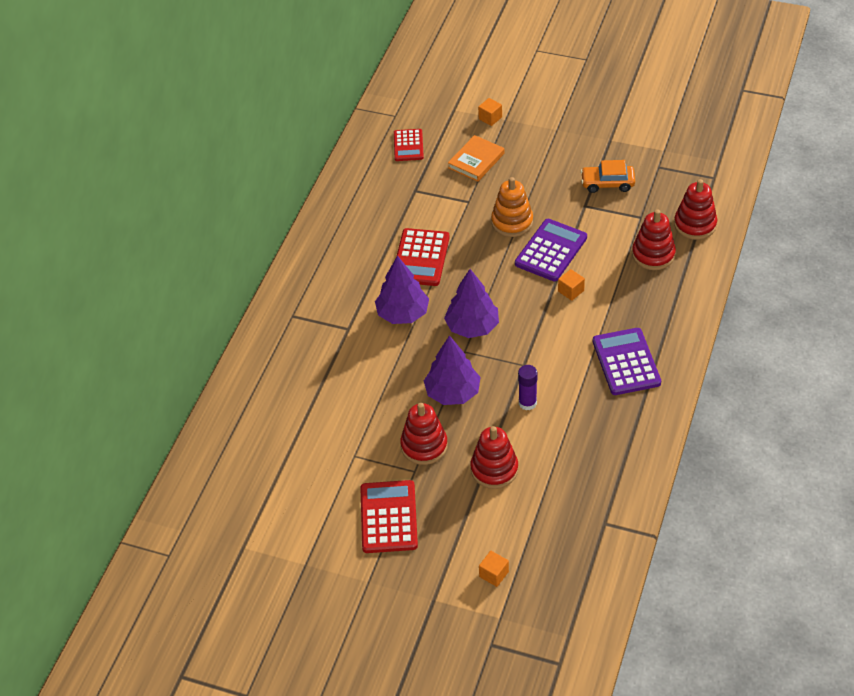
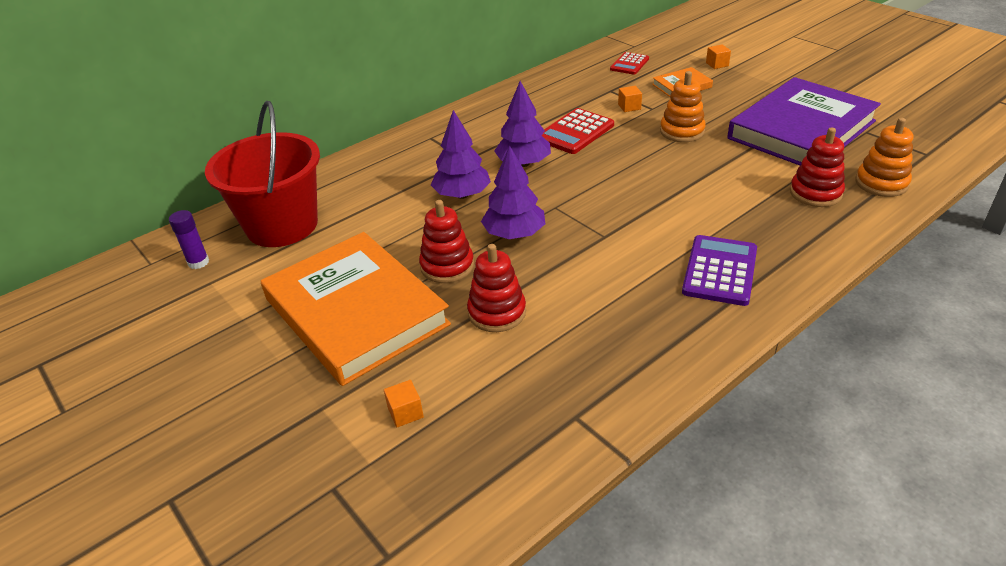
camera: 30 degrees right, 10 degrees down
(248, 468) = (282, 225): none -> red bucket
(388, 517) = (356, 312): red calculator -> orange book
(472, 327) = (579, 191): purple tree -> purple tree (462, 195)
(527, 403) = (582, 268): purple glue stick -> purple glue stick (198, 262)
(551, 251) = (704, 160): purple calculator -> none
(571, 291) = (702, 195): orange cube -> orange cube (629, 107)
(607, 183) = (801, 130): orange car -> purple book
(695, 224) = (881, 183): red stacking toy -> orange stacking toy

